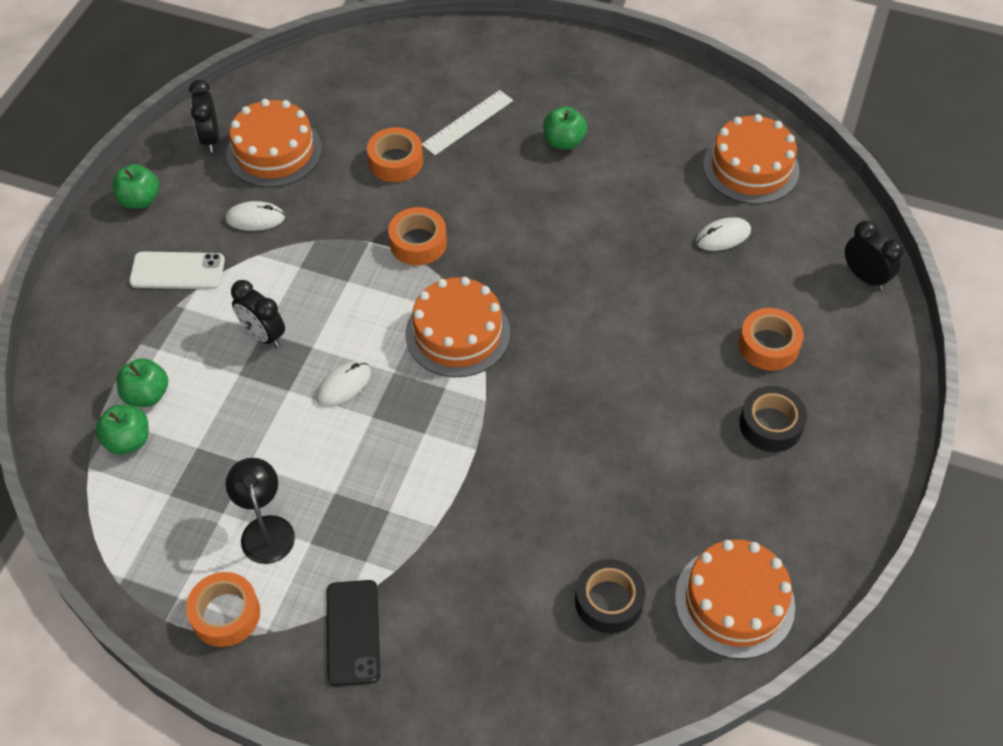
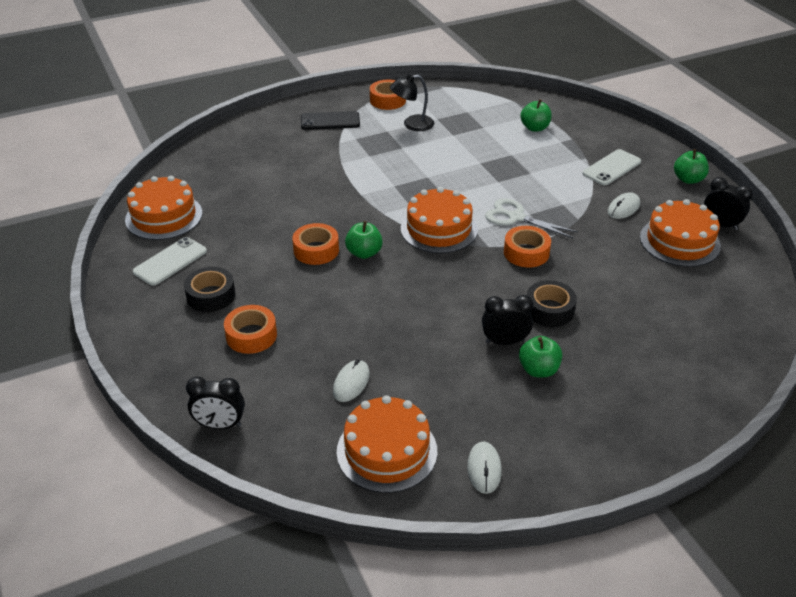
camera: 135 degrees right, 15 degrees down
(128, 440) = (513, 114): green apple -> green apple (364, 253)
(263, 335) = (528, 172): black clock -> black clock (504, 341)
(265, 529) = (412, 124): black lamp -> black lamp turned 135 degrees clockwise
(343, 385) = (459, 178): white mouse -> white mouse (484, 469)
(353, 632) = (330, 121): black phone -> black phone turned 45 degrees counterclockwise
(366, 288) = (515, 217): none -> white scissors
(395, 161) = (611, 283): orange tape -> orange tape (316, 250)
(467, 122) = (614, 336): white ruler -> none
(608, 601) = (228, 184): black tape -> black tape (549, 310)
(779, 511) = (170, 261): none -> white phone

